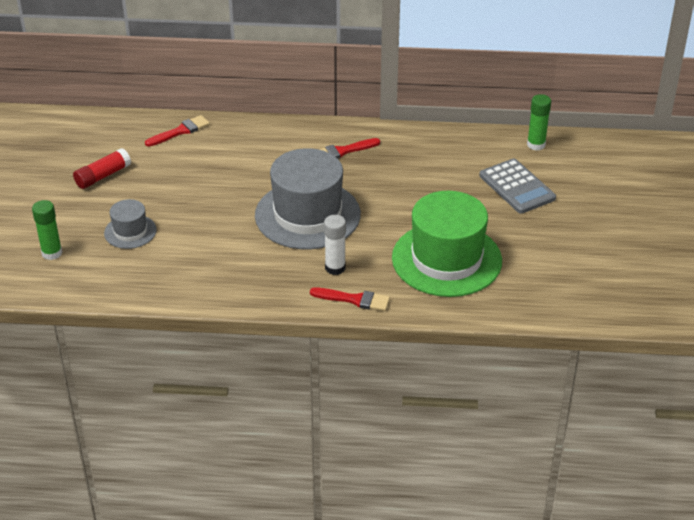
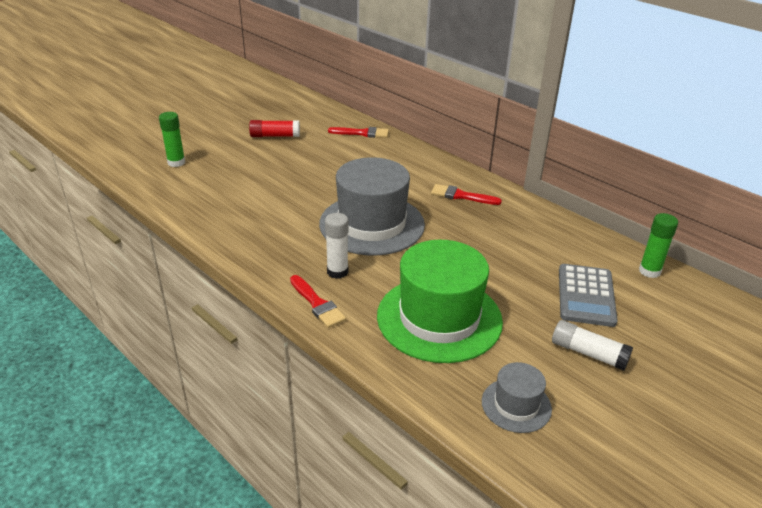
camera: 40 degrees right, 5 degrees down
(130, 231) = (239, 174): grey hat -> grey hat (516, 405)
(559, 227) = (588, 353): none -> white glue stick

